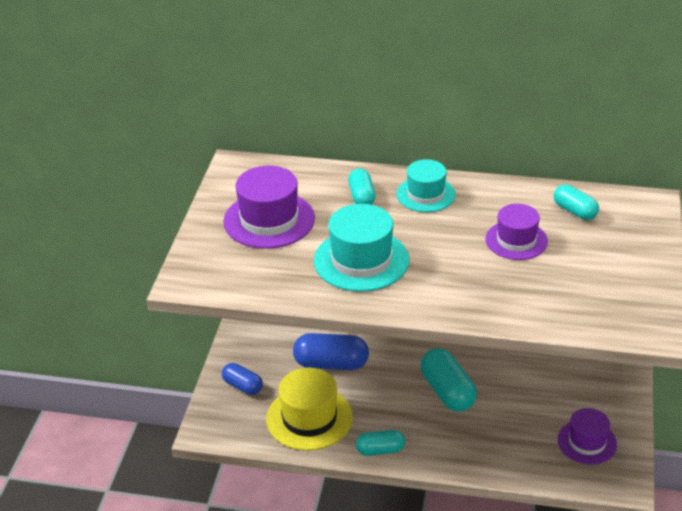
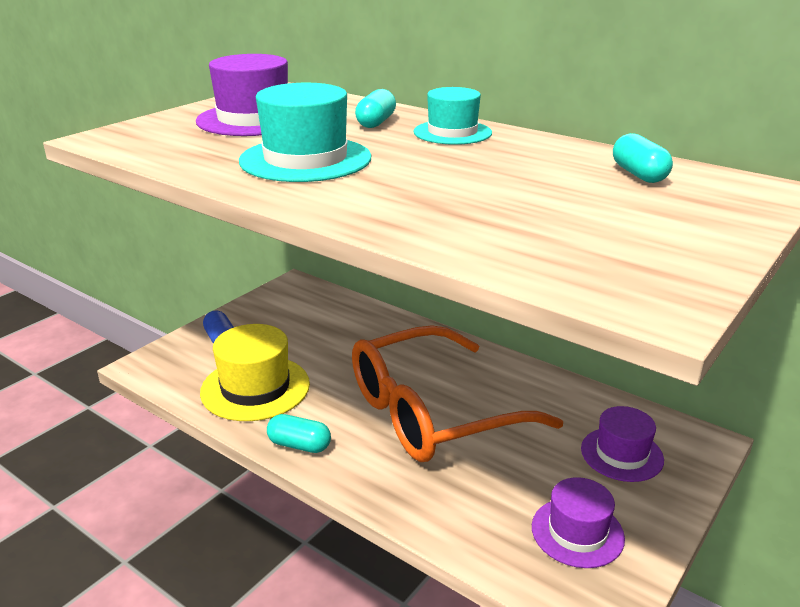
camera: 25 degrees right, 10 degrees down
(331, 364) = (327, 348): blue capsule -> none
(447, 392) = (432, 412): turquoise capsule -> orange glasses
(516, 240) = (526, 181): purple hat -> purple hat (621, 454)

